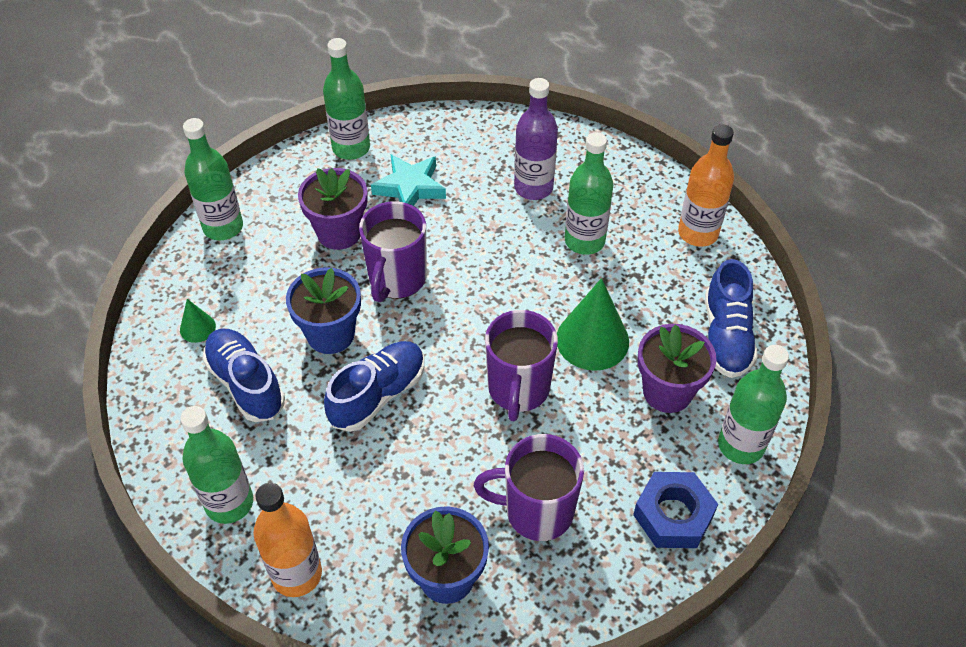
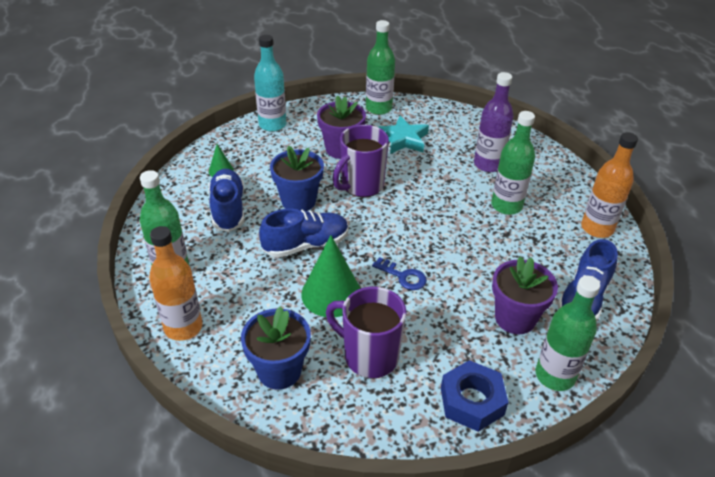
camera: 25 degrees right, 10 degrees down
(223, 227) = (272, 125): green bottle -> turquoise bottle
(518, 390) = (403, 276): purple mug -> blue key
(592, 340) = (476, 266): green cone -> green cone (331, 294)

